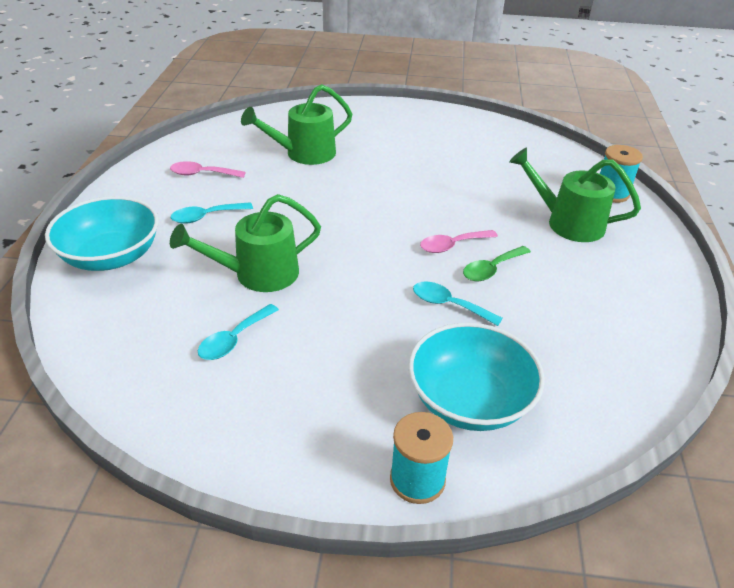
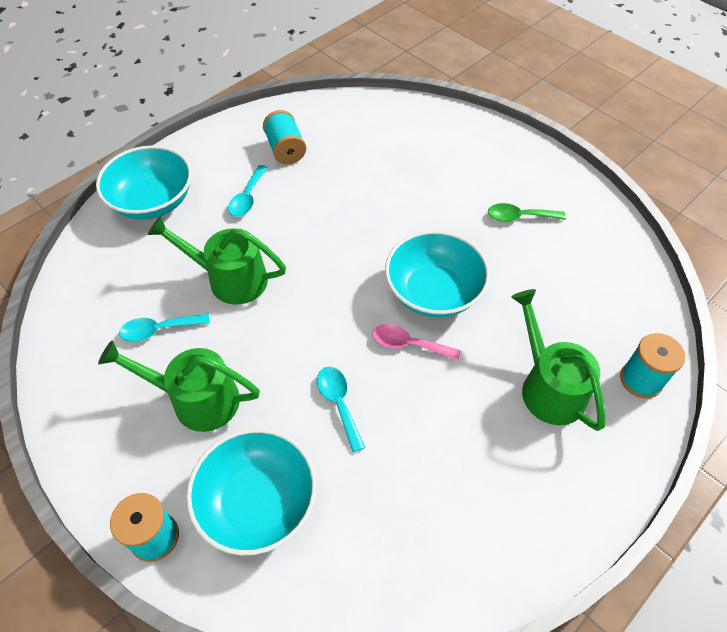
camera: 40 degrees right, 15 degrees up
(202, 174) = (285, 149): pink spoon -> turquoise spool
(206, 217) = (247, 198): turquoise spoon -> turquoise spoon turned 90 degrees counterclockwise
(303, 154) = (387, 168): green watering can -> green watering can (196, 399)
(431, 208) = (434, 292): none -> turquoise bowl
(491, 269) = (414, 391): green spoon -> green spoon (519, 217)

